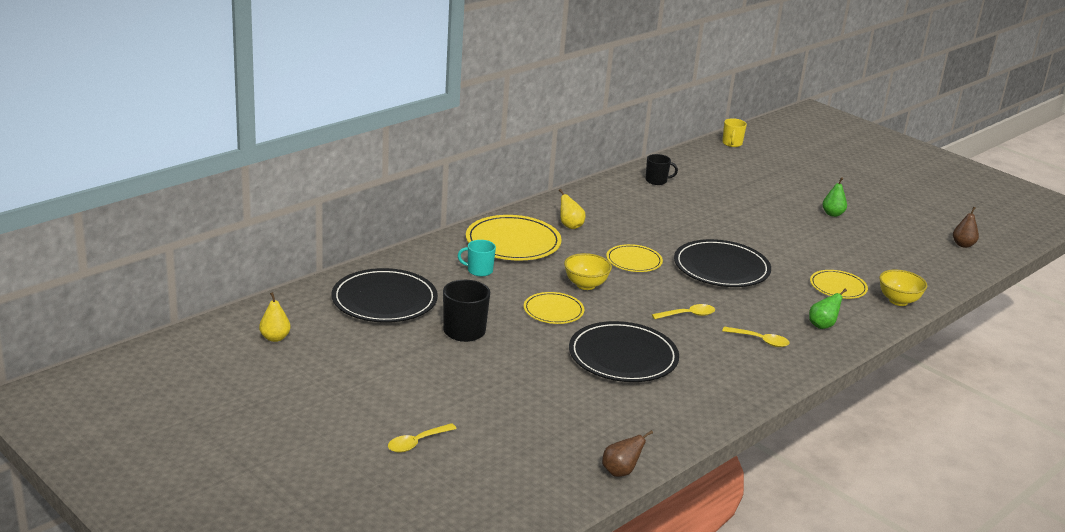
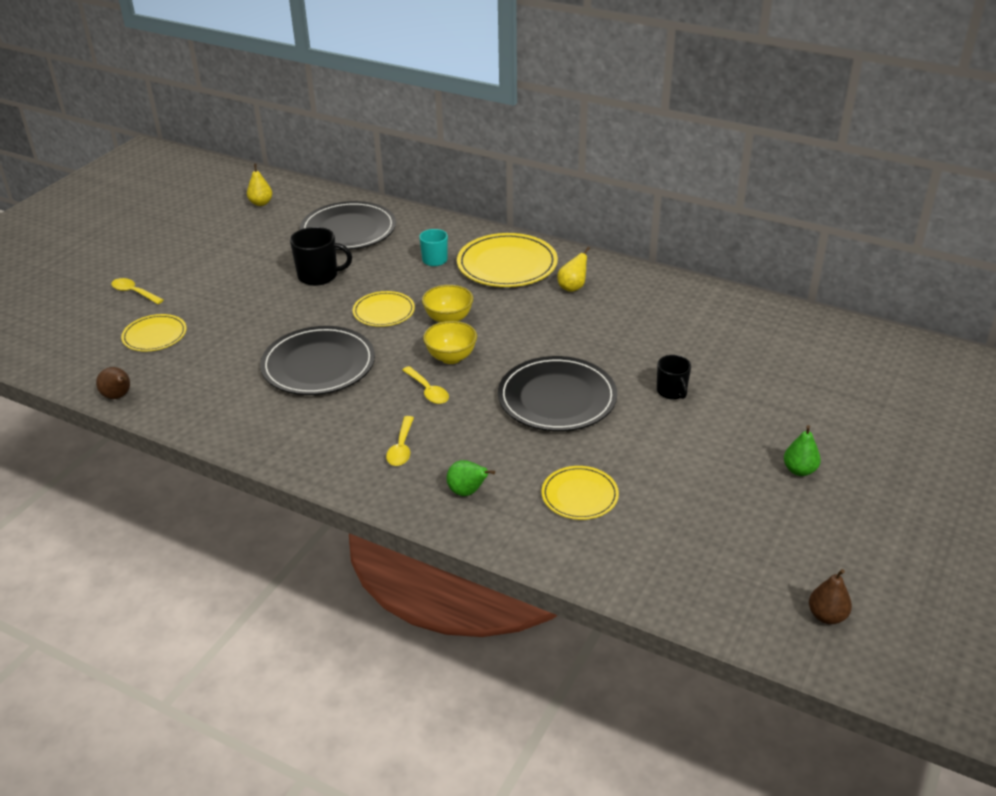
camera: 75 degrees right, 10 degrees up
(634, 261) = (525, 338): yellow plate -> yellow plate (154, 335)
(657, 181) = (747, 320): black mug -> black mug (672, 391)
(732, 143) = (935, 357): yellow mug -> none
(898, 301) = (580, 554): yellow bowl -> yellow bowl (451, 357)

